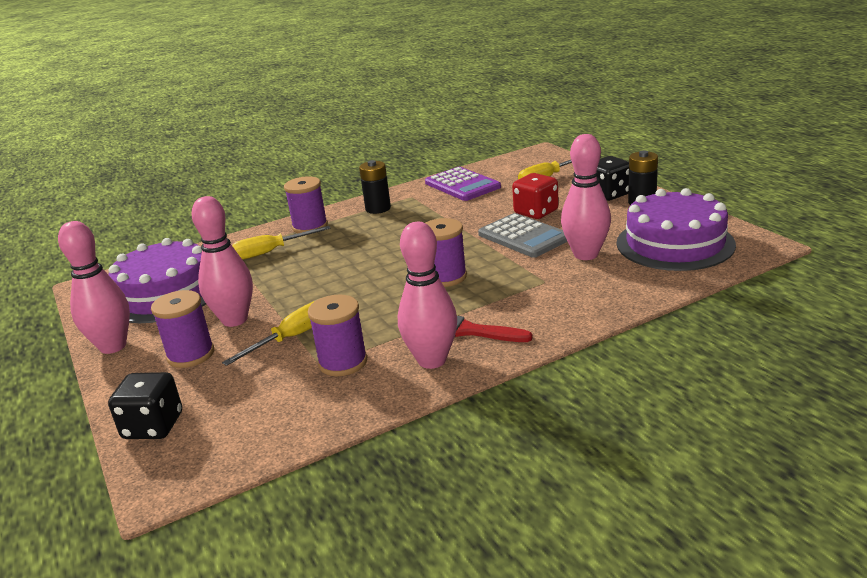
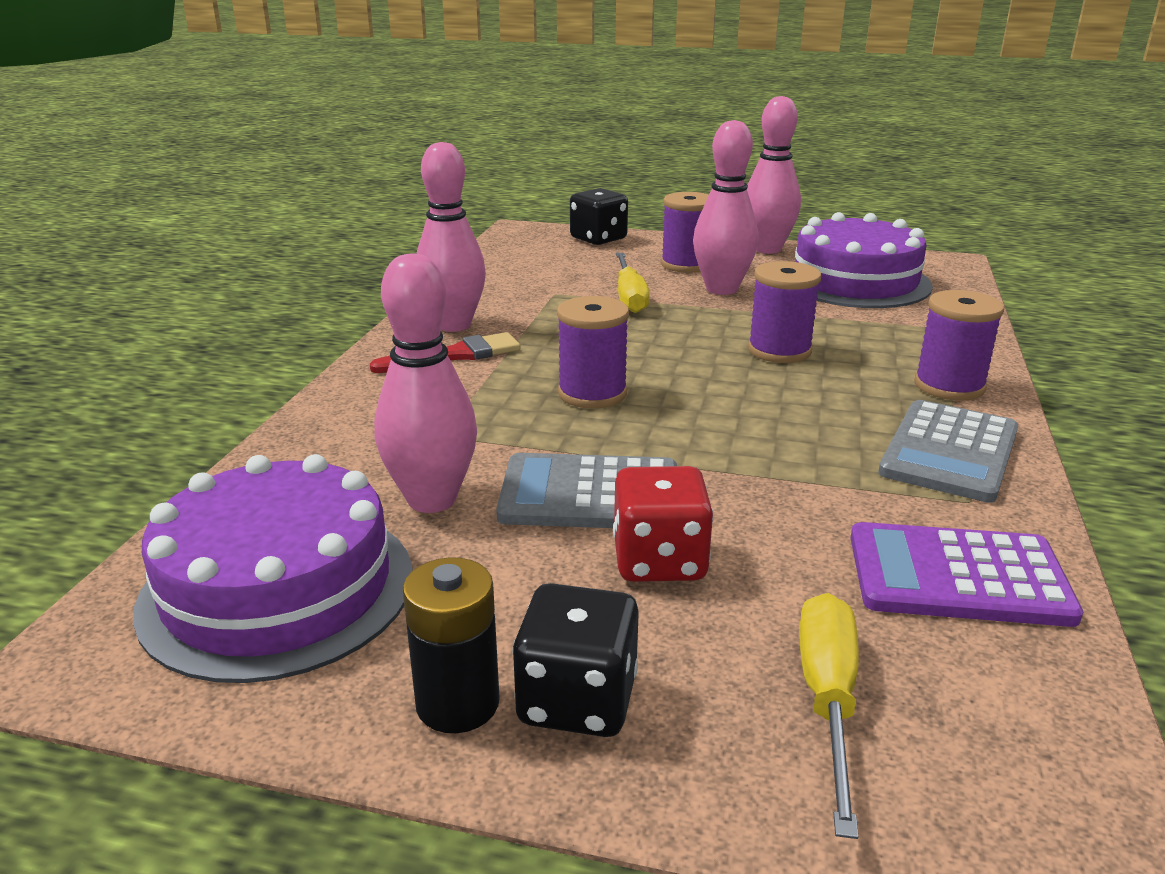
camera: 130 degrees right, 0 degrees up
(270, 252) = (888, 343): yellow screwdriver -> none
(343, 362) = (537, 299): purple spool -> purple spool (779, 351)
(378, 208) = (949, 452): black battery -> grey calculator

